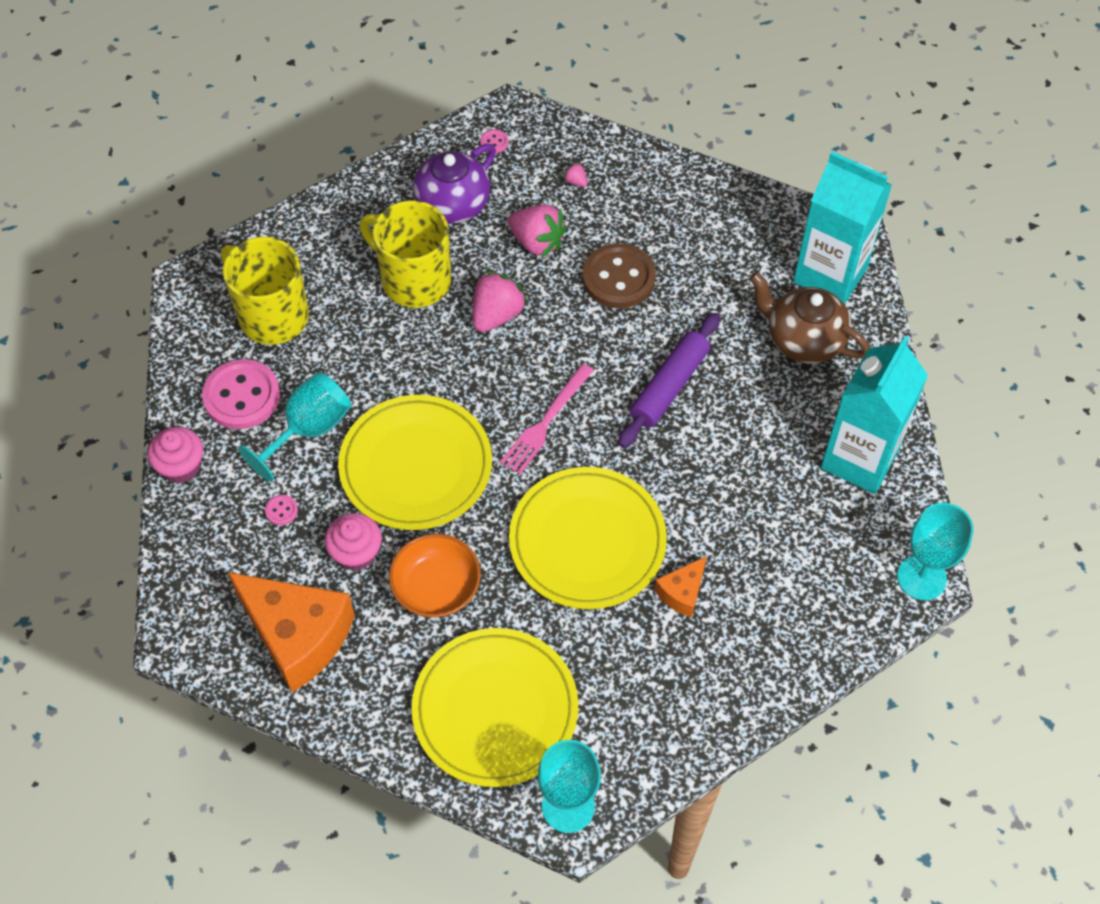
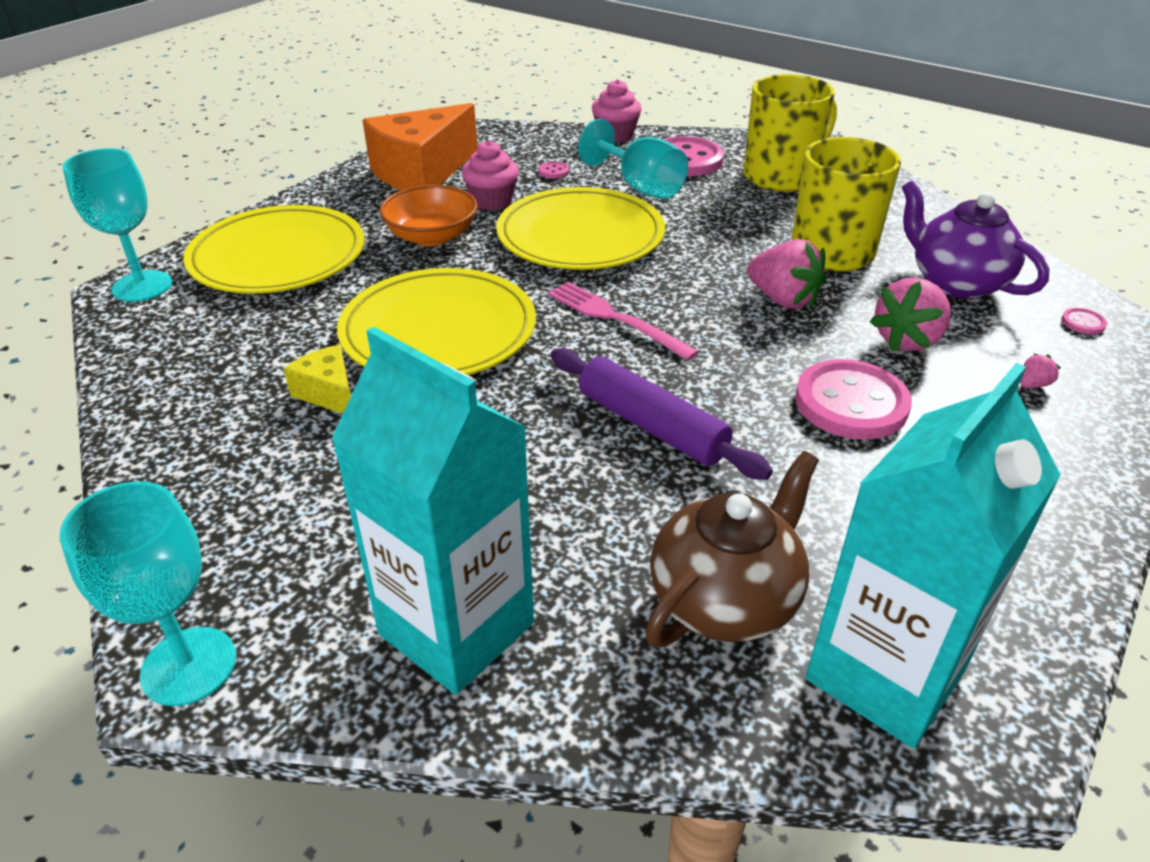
camera: 100 degrees right, 20 degrees down
(618, 278) = (851, 403): brown button -> pink button
(682, 592) = (328, 393): orange cheese -> yellow cheese

